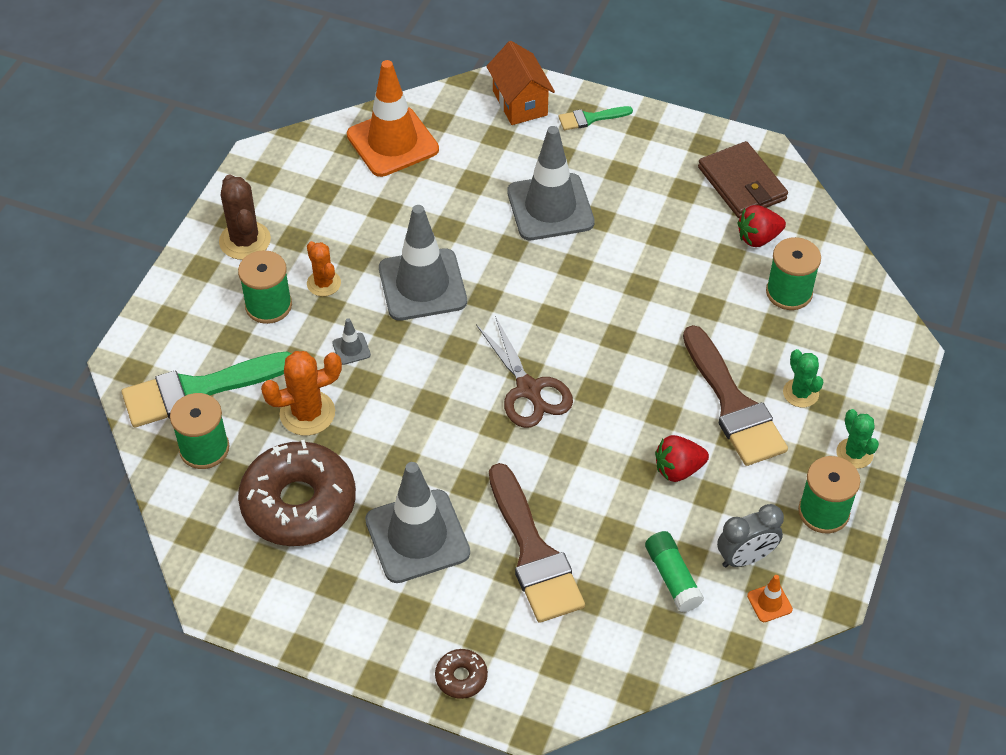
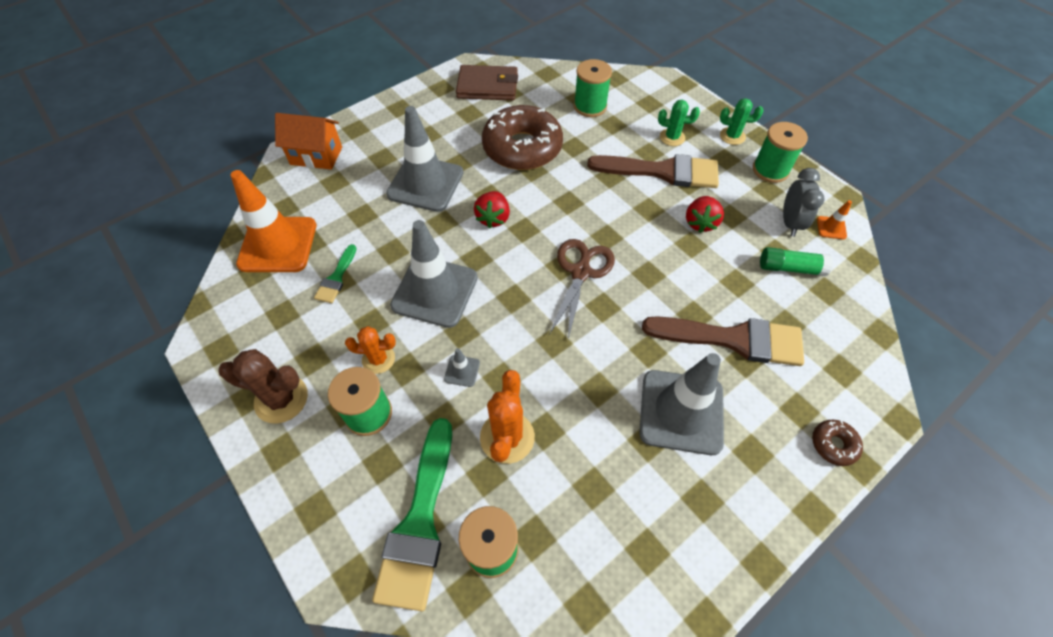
camera: 60 degrees left, 5 degrees up
(299, 503) = (600, 491): brown donut -> brown donut (522, 148)
(528, 389) = (581, 272): brown scissors -> brown scissors turned 75 degrees counterclockwise
(590, 118) = (367, 127): green brush -> green brush (336, 278)
(758, 238) = (537, 99): red strawberry -> red strawberry (493, 218)

